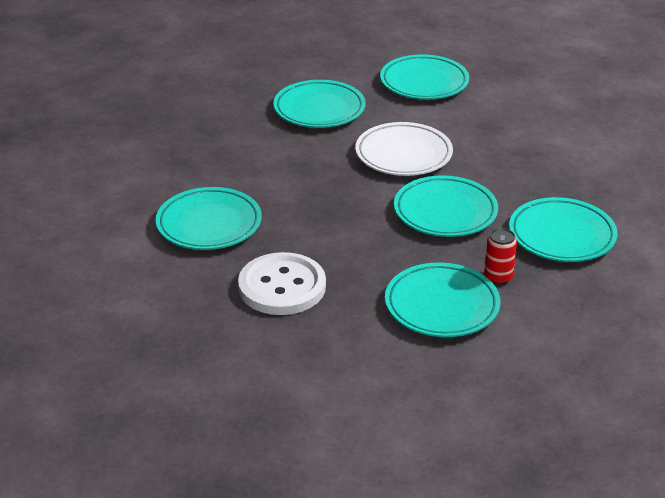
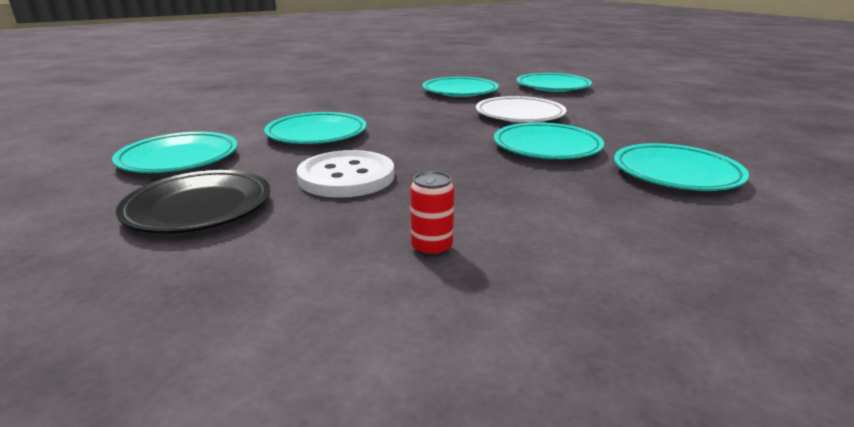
camera: 15 degrees right, 10 degrees down
(184, 347) = (199, 208): none -> black plate
(442, 306) = (516, 211): turquoise plate -> turquoise plate (179, 159)
(498, 277) = (594, 196): red can -> red can (431, 248)

